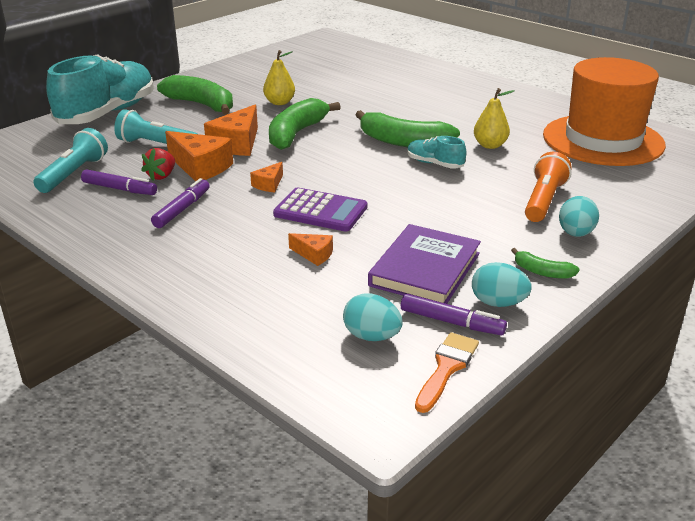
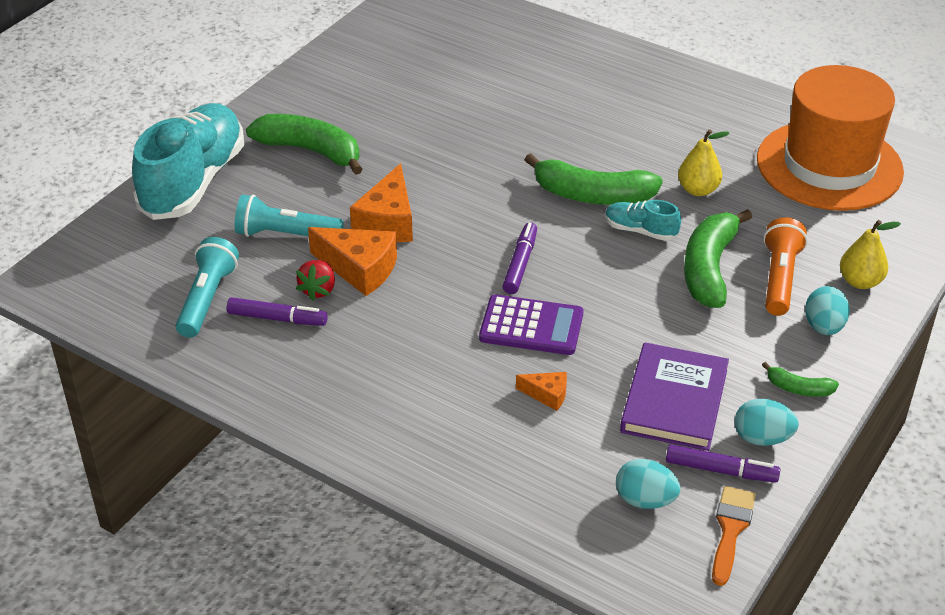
camera: 10 degrees left, 10 degrees up
(182, 209) = (368, 343): purple marker -> purple marker (520, 264)
(269, 184) = (455, 289): orange cheese -> none
(279, 102) = (411, 136): yellow pear -> yellow pear (860, 282)
(296, 133) = (455, 194): green banana -> green banana (709, 268)

